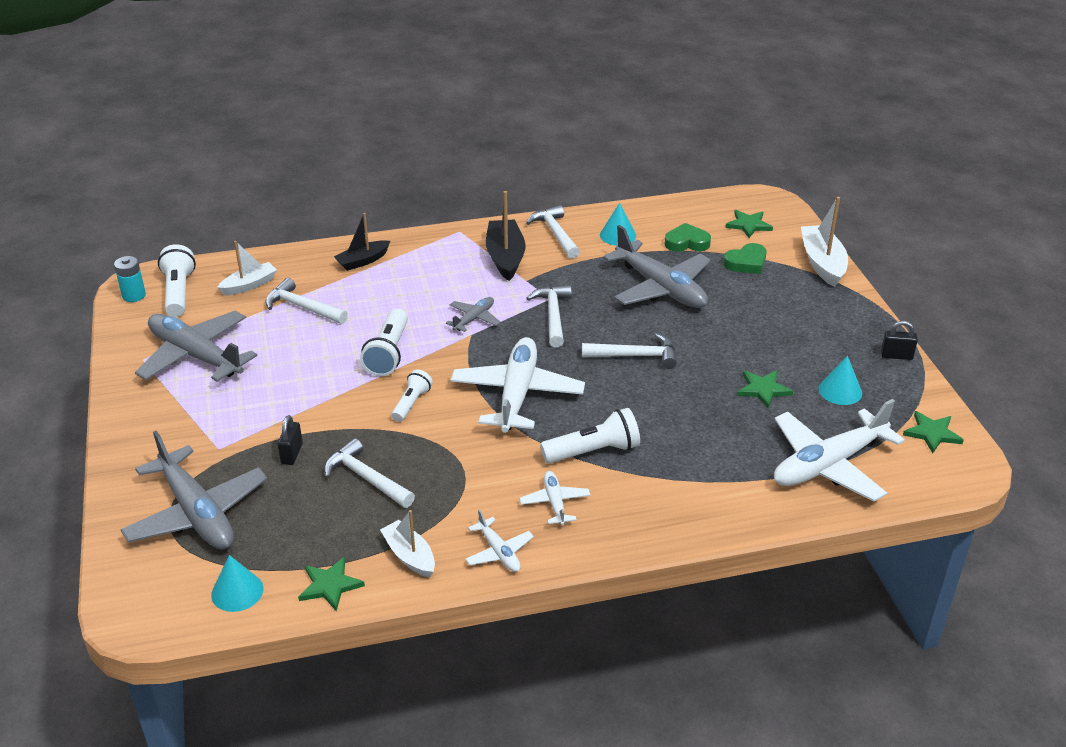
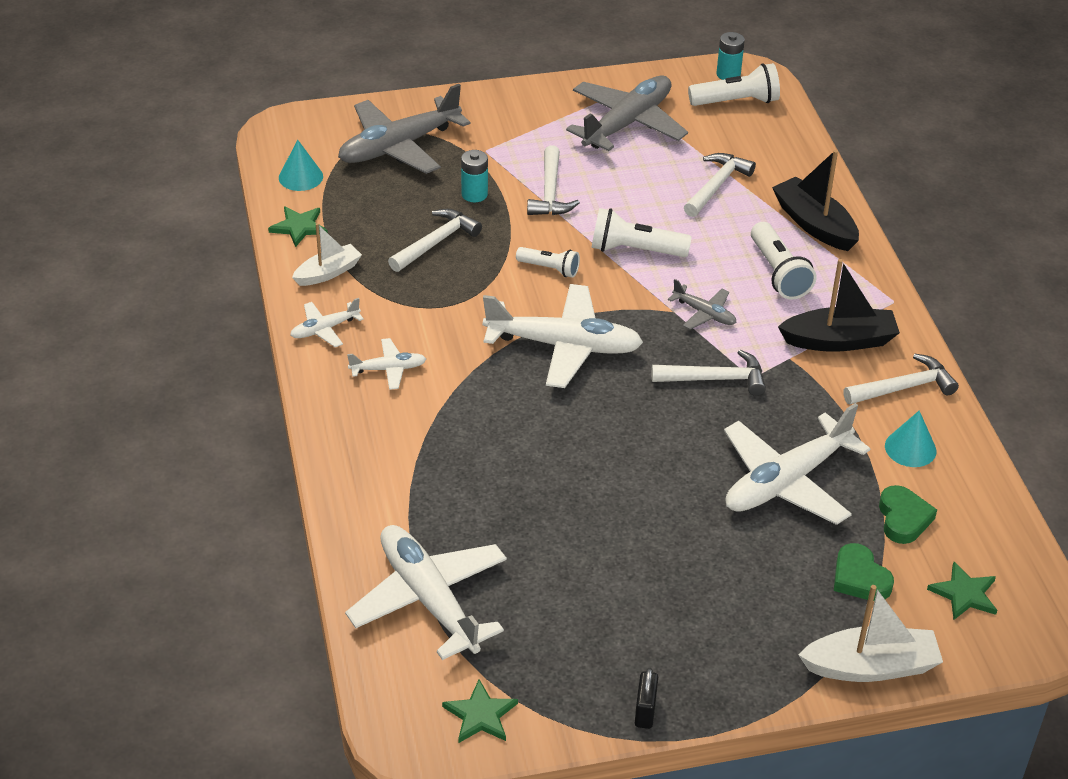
camera: 90 degrees right, 5 degrees up
(249, 285) = (755, 146): white boat -> none
(292, 454) = (474, 194): black padlock -> turquoise battery
(363, 261) = (814, 224): black boat -> black boat, size x1.54
(593, 451) = (465, 401): white flashlight -> white flashlight (778, 273)
(635, 356) = (637, 447): white hammer -> white hammer (550, 192)
(661, 288) = (786, 482): grey plane -> white plane
(763, 389) = (571, 558): green star -> none
(840, 391) = (568, 635): turquoise cone -> none

